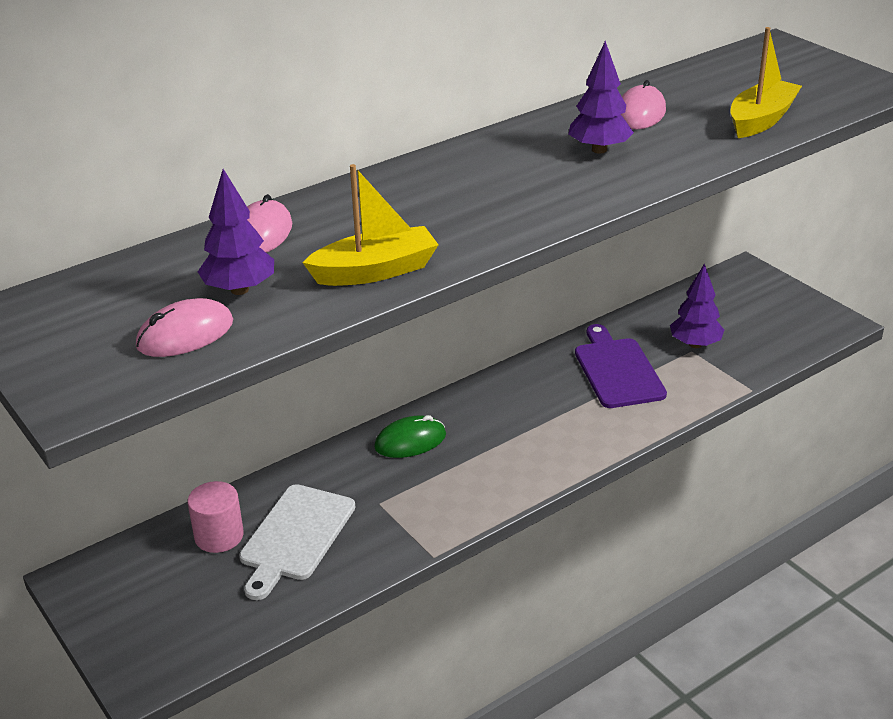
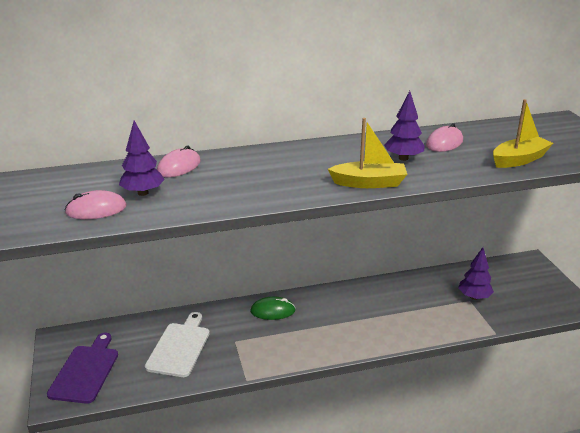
camera: 20 degrees right, 5 degrees down
(219, 536) = (141, 335): pink cylinder -> none
(295, 537) = (179, 347): white cutting board -> white cutting board turned 150 degrees clockwise
(375, 271) = (221, 198): yellow boat -> yellow boat (369, 183)
(617, 370) = (416, 301): purple cutting board -> purple cutting board (85, 371)

